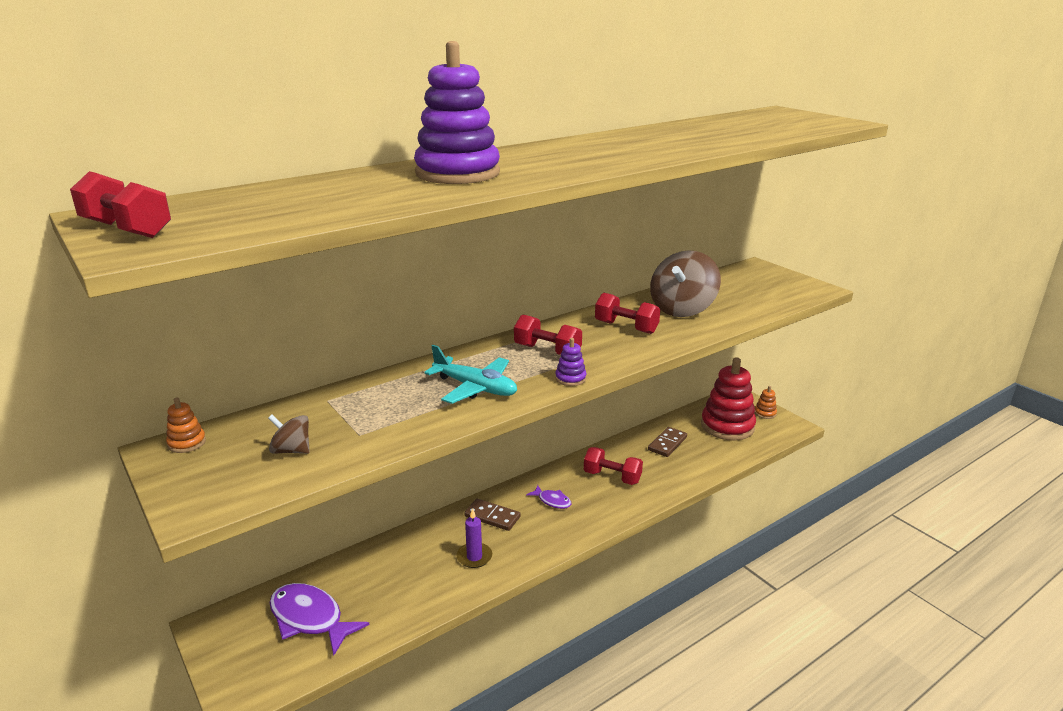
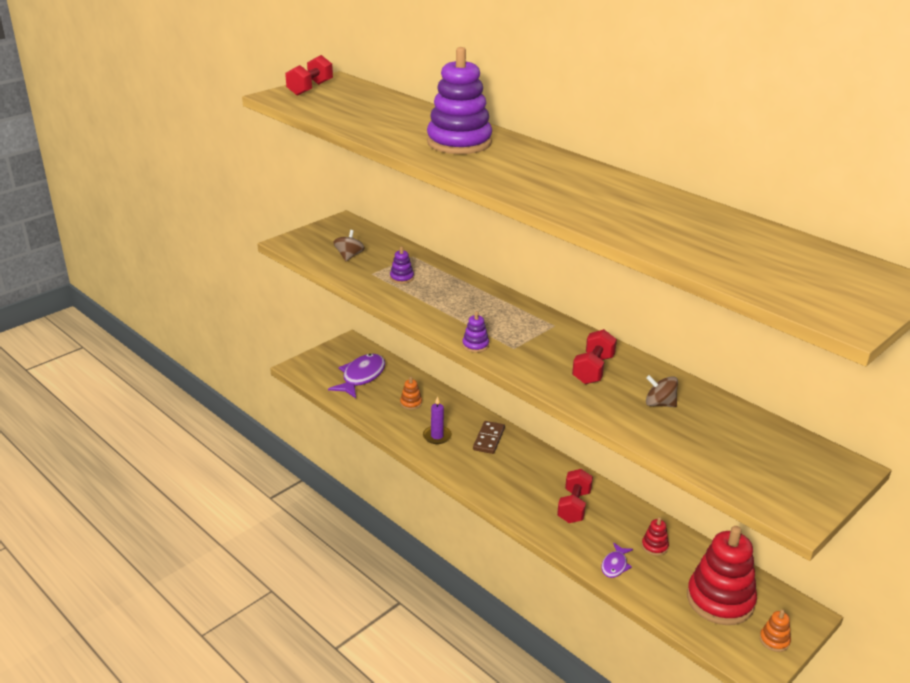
camera: 80 degrees right, 5 degrees up
(187, 443) = (352, 226): orange stacking toy -> orange stacking toy (411, 403)
(386, 412) = (402, 278): none -> purple stacking toy
(475, 388) = (446, 306): turquoise plane -> none
(547, 351) = (522, 331): red dumbbell -> none
(552, 501) = (522, 470): purple fish -> purple fish (615, 565)
(667, 444) = (654, 546): brown domino -> red stacking toy
(682, 309) = (659, 404): brown spinning top -> brown spinning top, size x0.50

